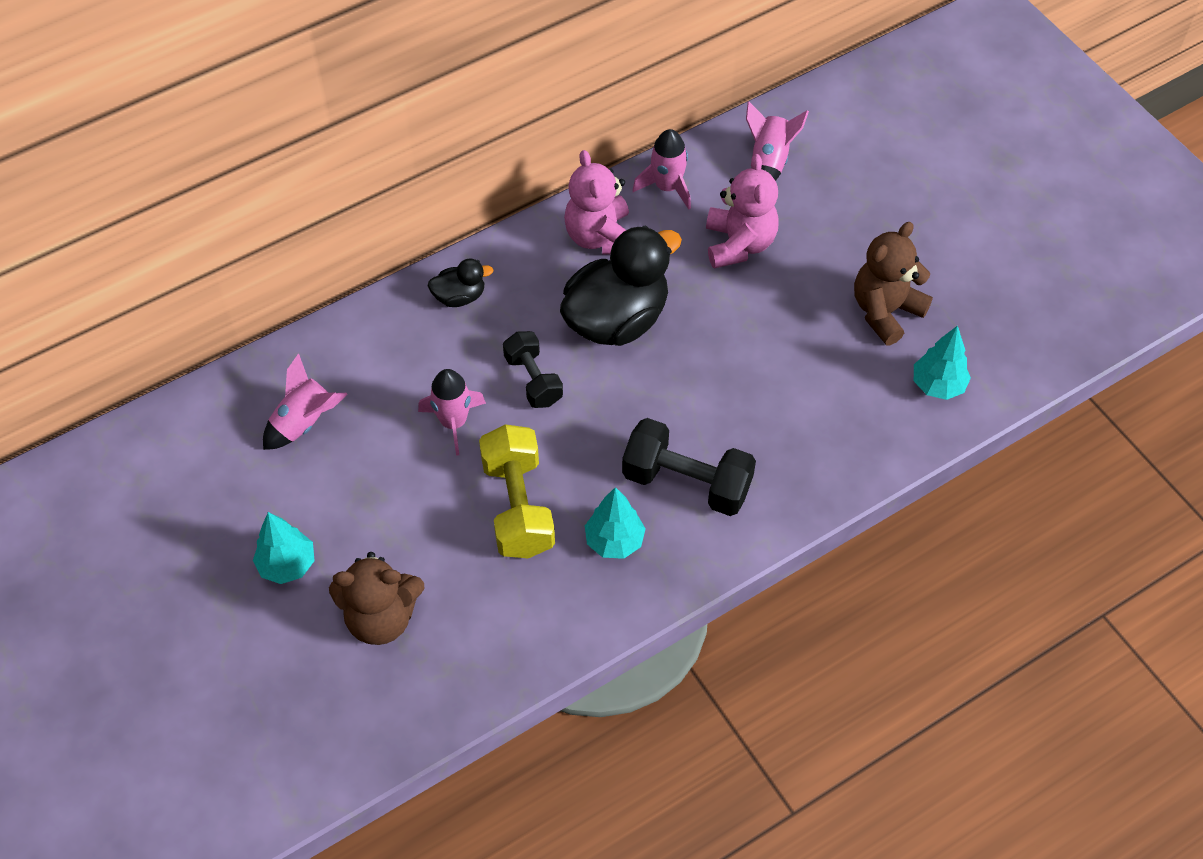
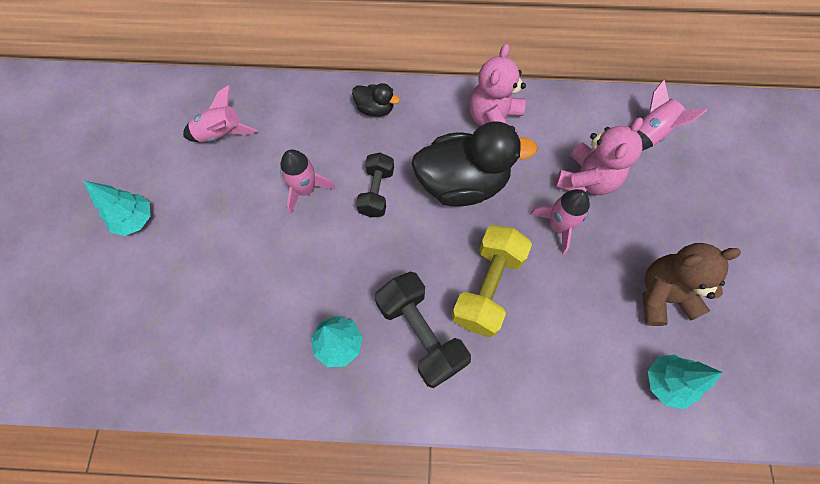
camera: 35 degrees right, 10 degrees up
(381, 618) = (155, 295): brown teddy bear -> none
(518, 506) = (298, 275): yellow dumbbell -> yellow dumbbell (487, 287)
(667, 187) = (564, 112): pink rocket -> pink rocket (558, 226)

